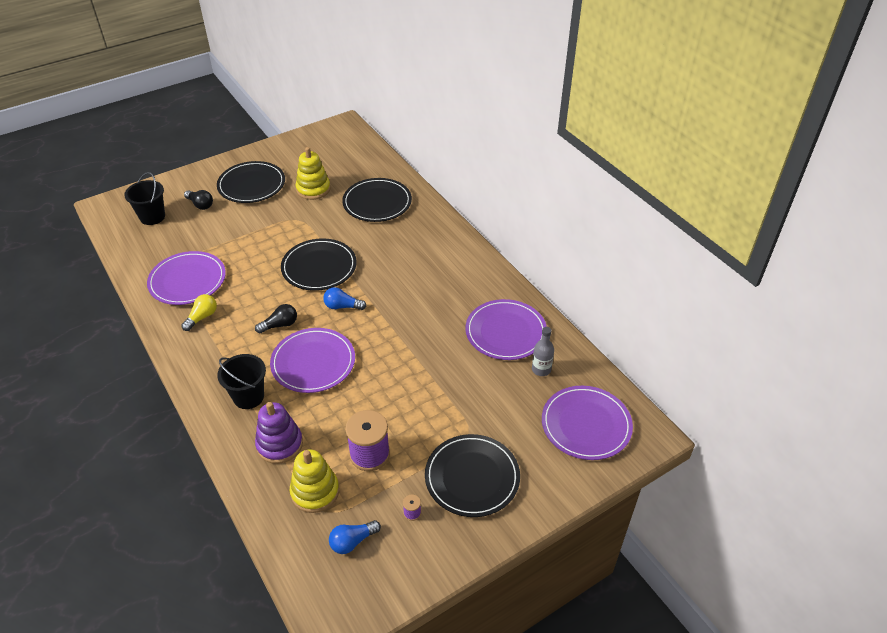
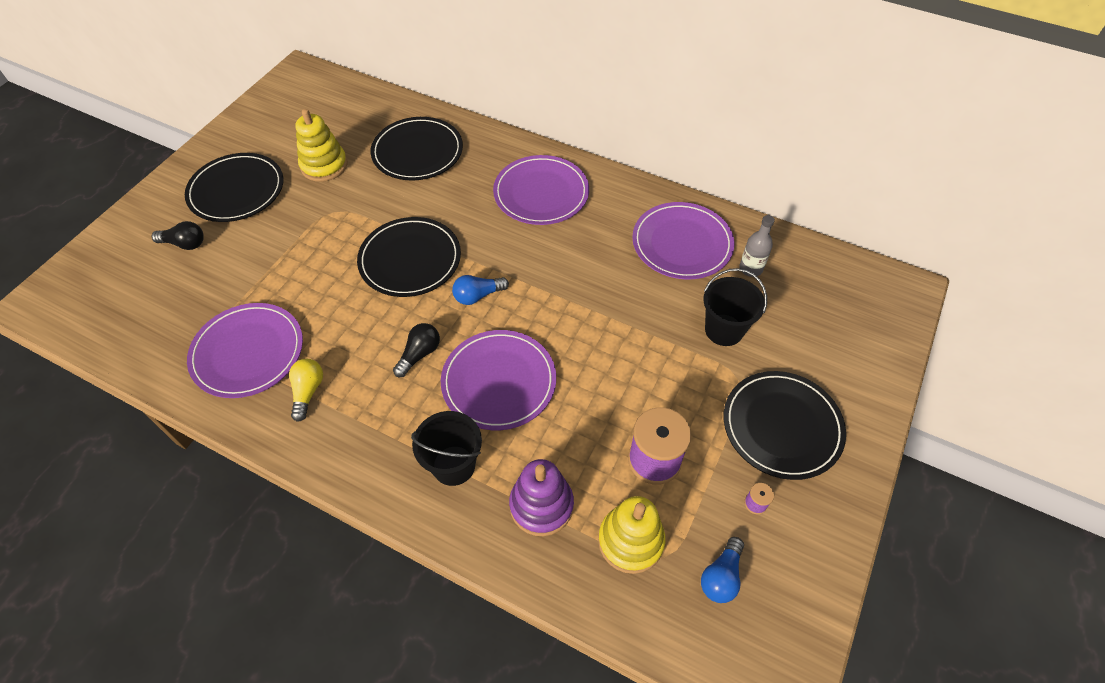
camera: 30 degrees left, 10 degrees up
(152, 217) = (126, 288): black bucket -> black bucket (724, 330)
(586, 425) = (841, 308): purple plate -> purple plate (541, 193)

